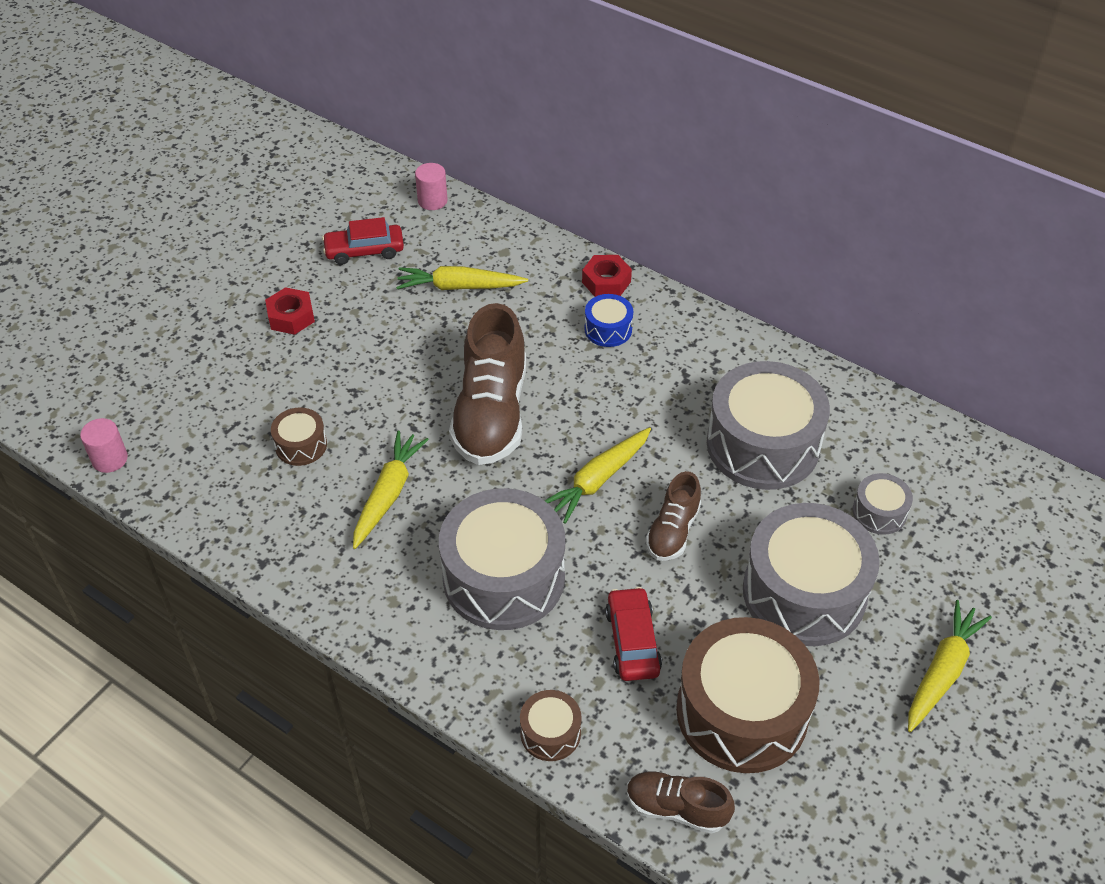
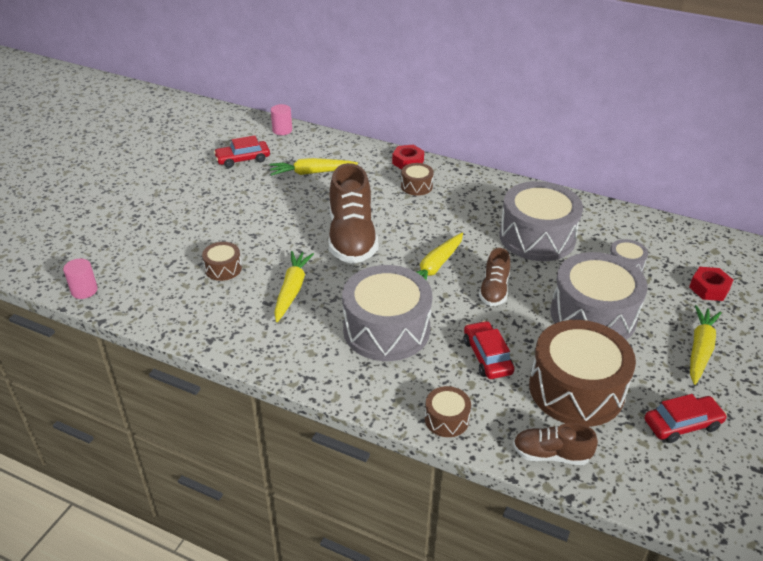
camera: 10 degrees left, 10 degrees down
(291, 317) = (200, 198): red nut -> red nut (709, 288)
(608, 329) = (416, 186): blue drum -> brown drum
(873, 789) = (682, 424): none -> red car

